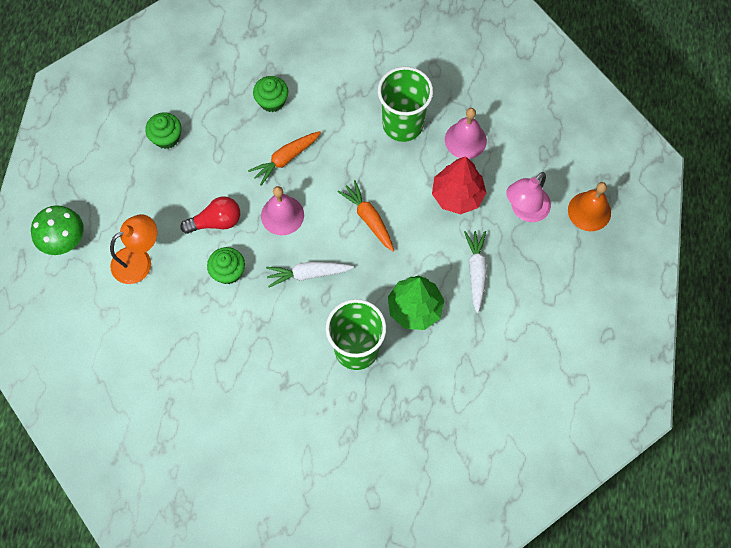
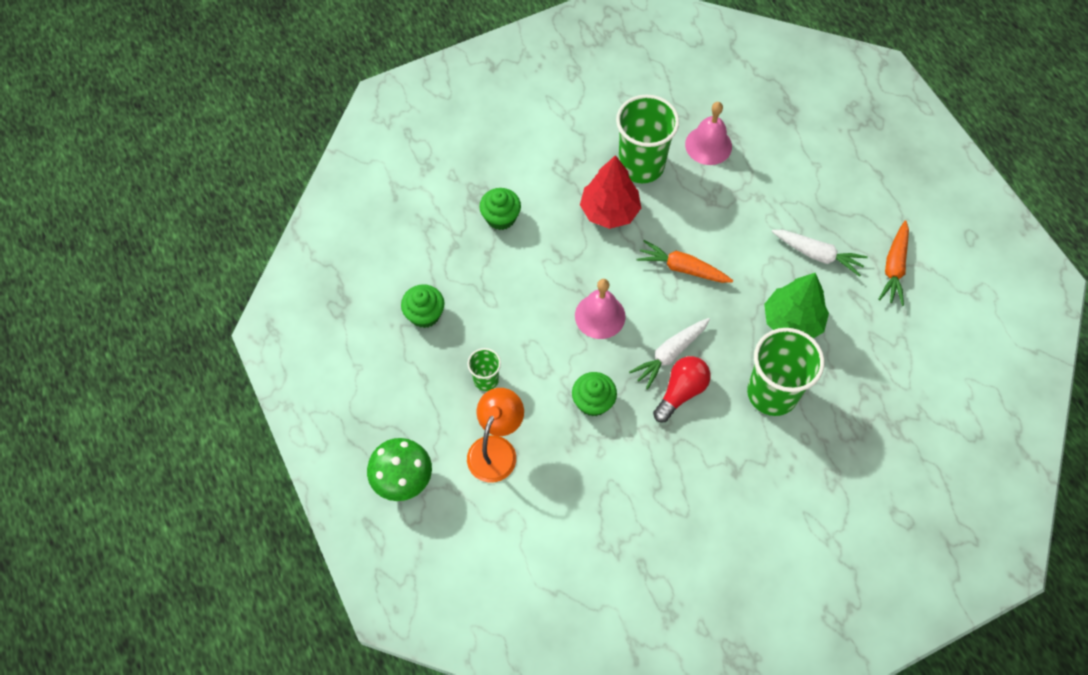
camera: 35 degrees left, 5 degrees down
(170, 209) = (486, 379): none -> green cup
(216, 222) = (541, 362): red light bulb -> red light bulb (681, 392)
(286, 159) = (559, 262): orange carrot -> orange carrot (894, 267)
(457, 195) = (743, 198): red tree -> red tree (609, 211)
(476, 272) = (817, 254): white carrot -> white carrot turned 150 degrees clockwise
(525, 210) = (812, 175): pink lamp -> none
(589, 211) = (865, 141): orange bell -> none

